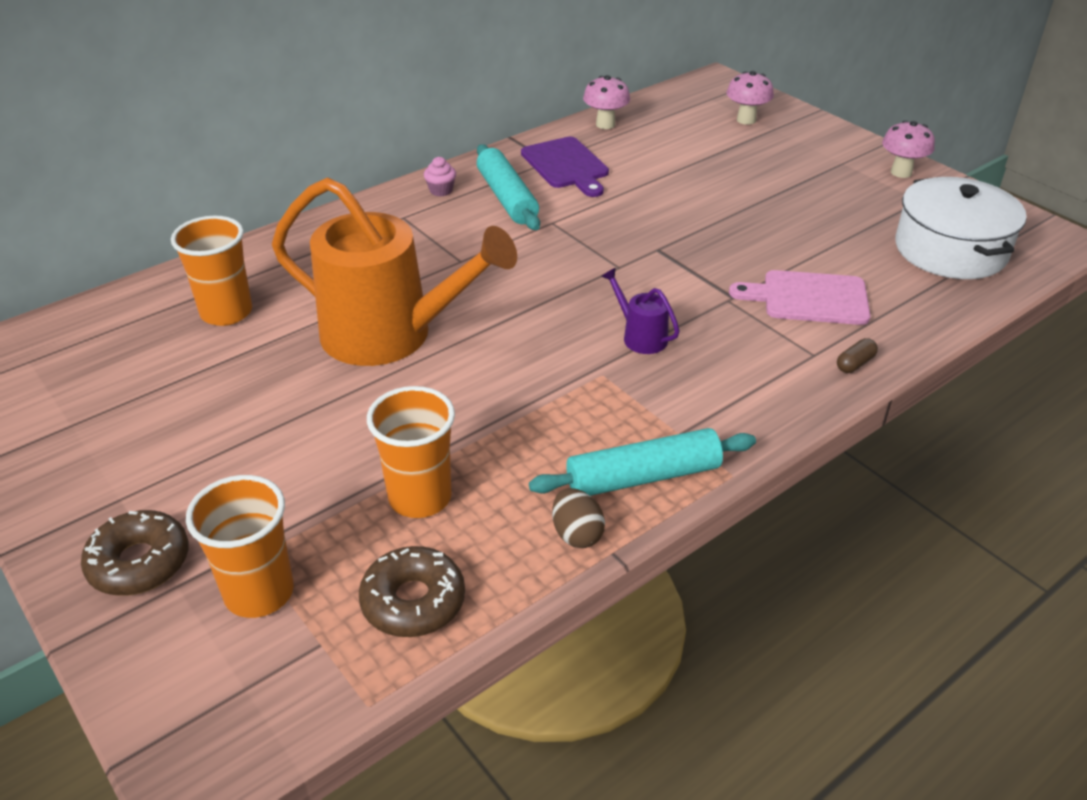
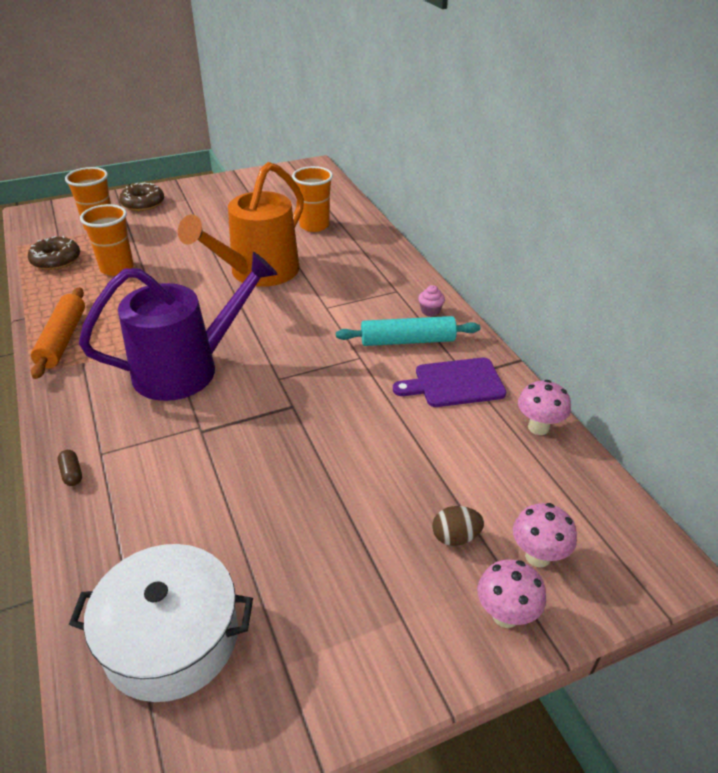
camera: 105 degrees right, 0 degrees up
(577, 534) = (46, 309): brown egg -> brown egg (455, 537)
(640, 336) = (187, 369): purple watering can -> purple watering can, size x2.48
(643, 477) = (62, 339): turquoise rolling pin -> orange rolling pin
(809, 298) = (169, 478): pink cutting board -> none
(901, 172) = (358, 678): pink mushroom -> pink mushroom (505, 615)

